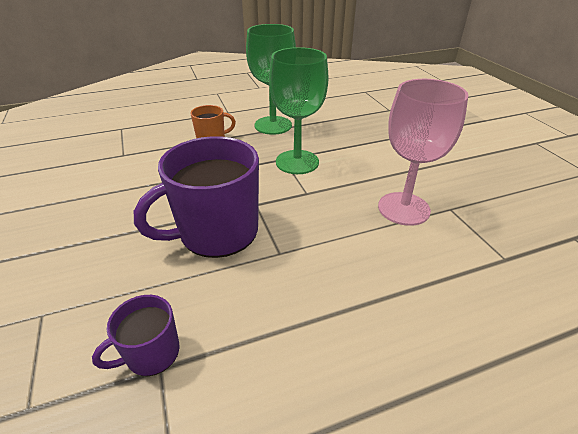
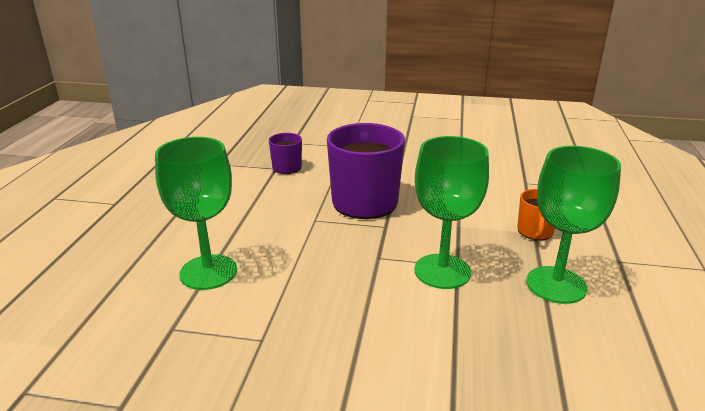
camera: 120 degrees right, 10 degrees down
(403, 208) = (296, 305): pink goblet -> none
(432, 281) = (208, 272): none -> green goblet

